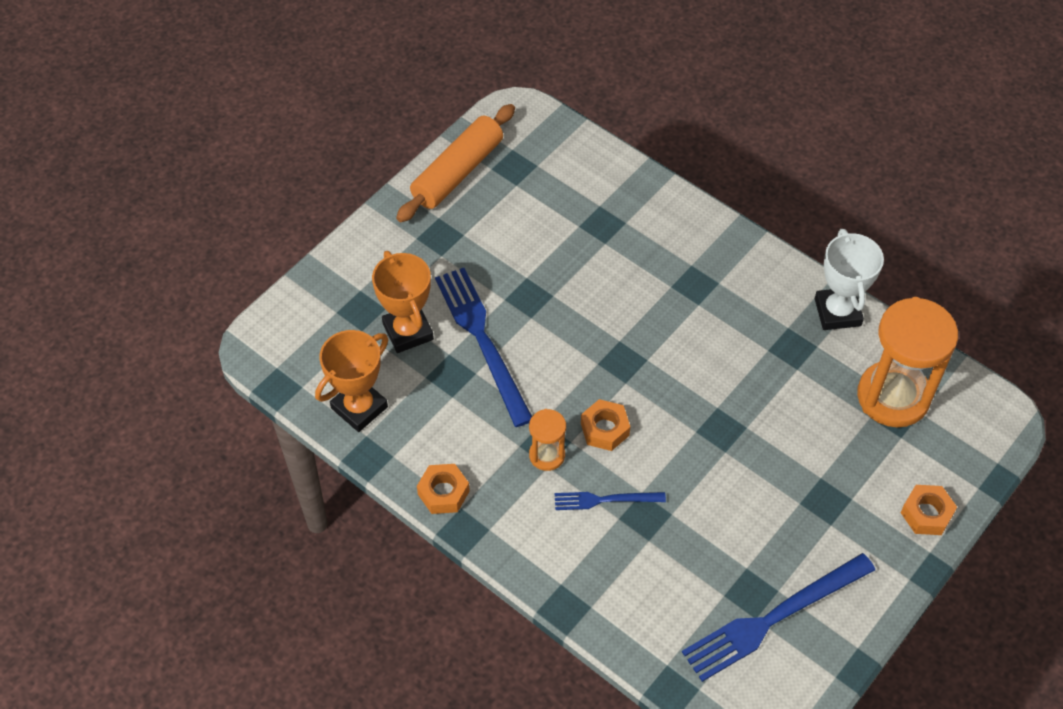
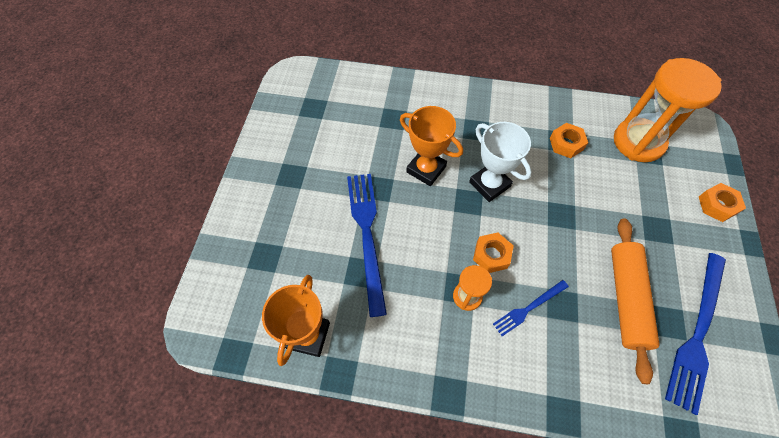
camera: 30 degrees left, 5 degrees up
(408, 331) = (309, 255): orange trophy -> orange trophy (426, 169)
(443, 492) = (414, 370): orange nut -> orange nut (566, 144)
(457, 172) = (277, 127): orange rolling pin -> orange rolling pin (626, 299)
(482, 340) = (367, 234): blue fork -> blue fork turned 45 degrees clockwise
(837, 312) = (568, 107): white trophy -> white trophy (489, 184)

